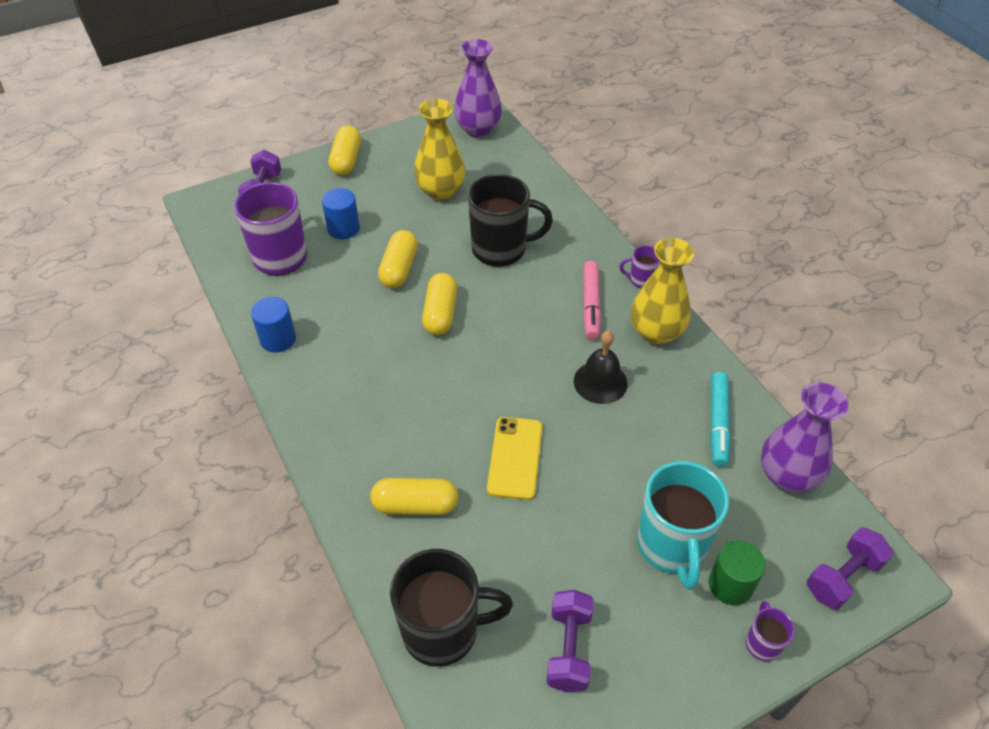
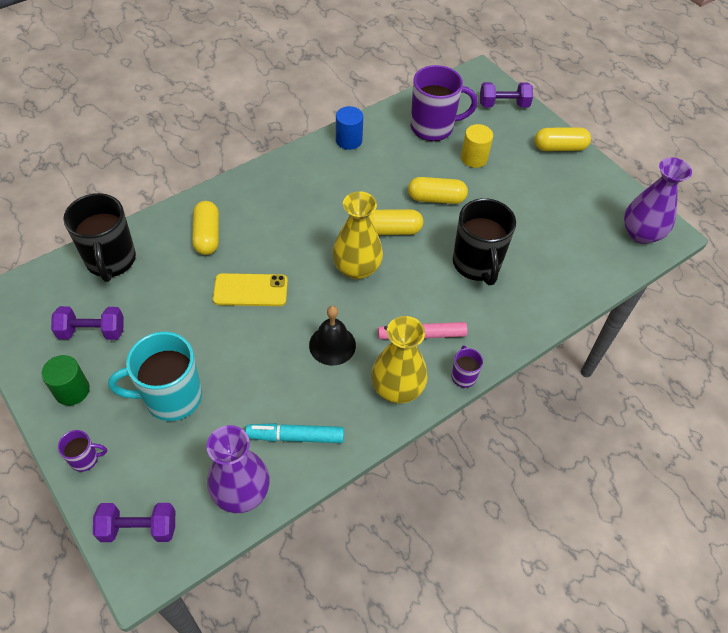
camera: 80 degrees right, 5 degrees up
(343, 228) = (474, 158): blue cylinder -> yellow cylinder
(440, 191) = (541, 215): yellow vase -> yellow vase (357, 268)
(730, 585) = (136, 438): green cylinder -> green cylinder (72, 390)
(842, 577) = (139, 528): purple dumbbell -> purple dumbbell turned 45 degrees counterclockwise

